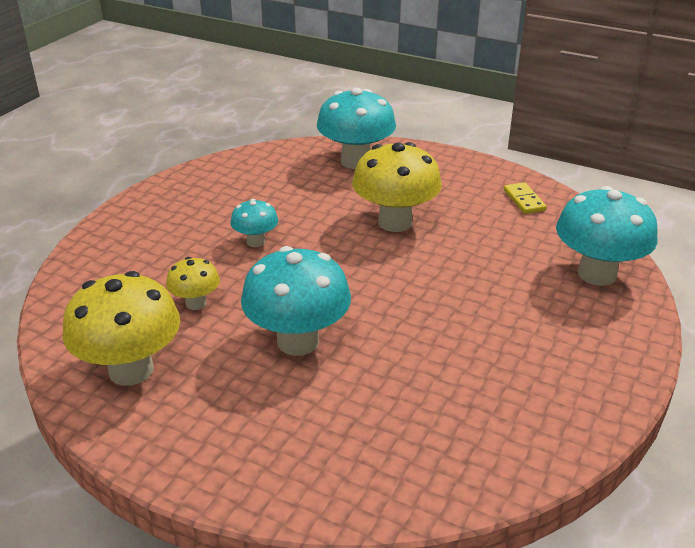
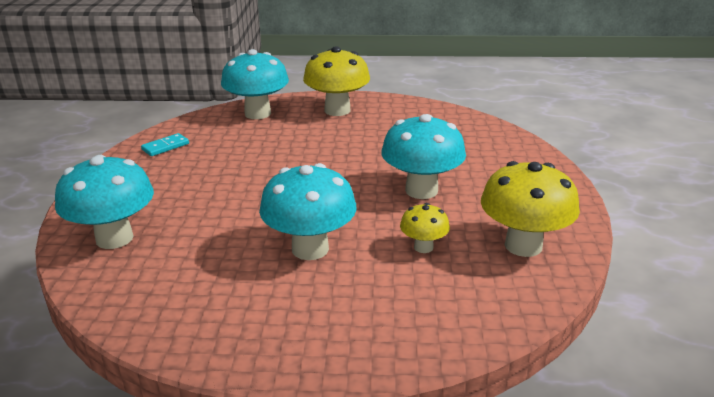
camera: 115 degrees left, 5 degrees down
(256, 242) = (310, 249): turquoise mushroom -> turquoise mushroom, size x1.91
(395, 222) = (232, 190): yellow mushroom -> yellow mushroom (337, 110)
(524, 200) = (165, 147): yellow domino -> turquoise domino

